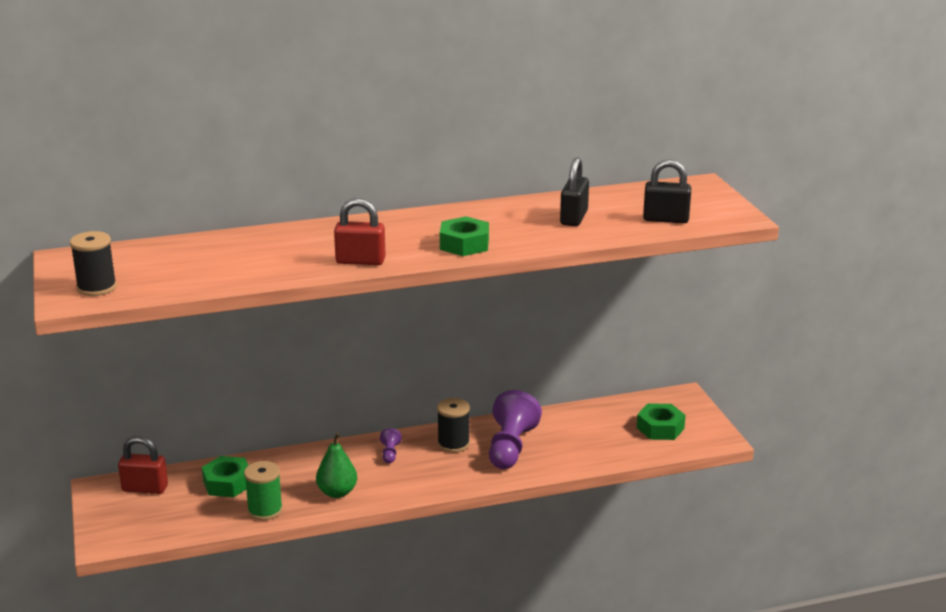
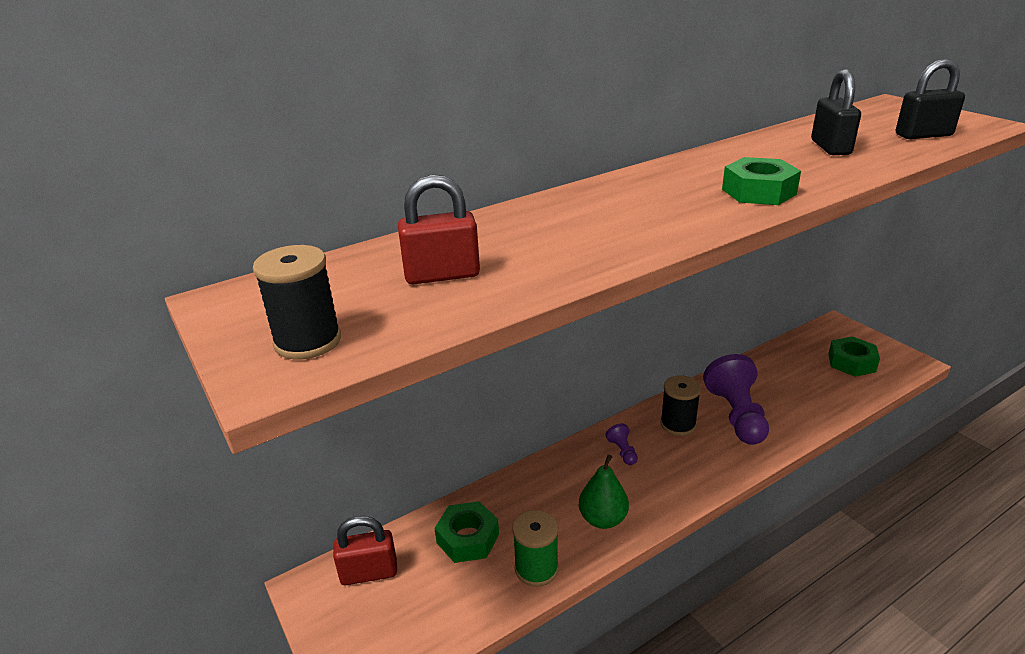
camera: 15 degrees left, 5 degrees up
(360, 261) = (662, 232): red padlock -> red padlock (442, 275)

